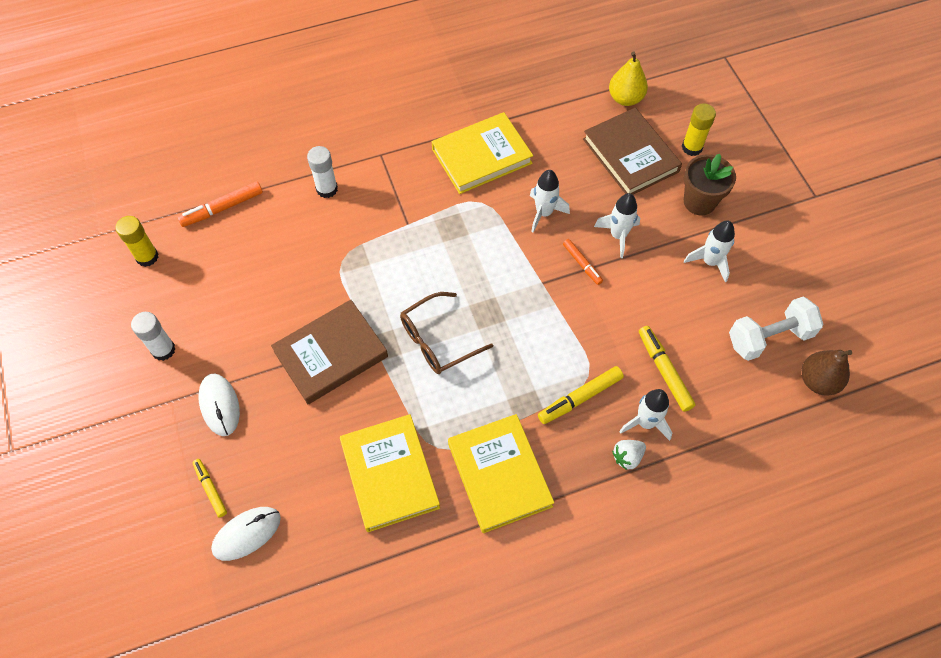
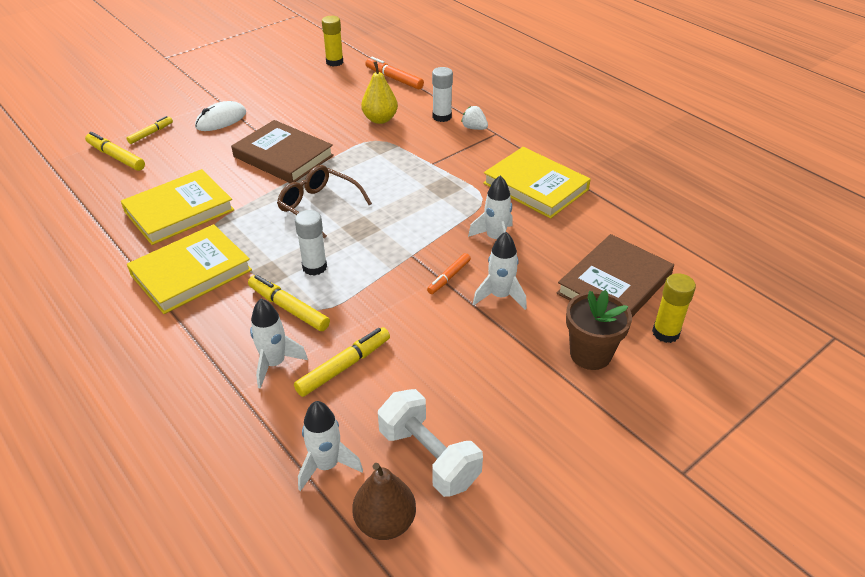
camera: 70 degrees right, 20 degrees down
(163, 350) = (260, 87): white glue stick -> white glue stick (314, 267)
(246, 534) = (116, 157): white mouse -> yellow marker
(625, 98) = (690, 265): yellow pear -> yellow pear (380, 119)
(627, 457) = (230, 357): white strawberry -> white strawberry (474, 128)
(710, 262) = (510, 379): white rocket -> white rocket (326, 465)

